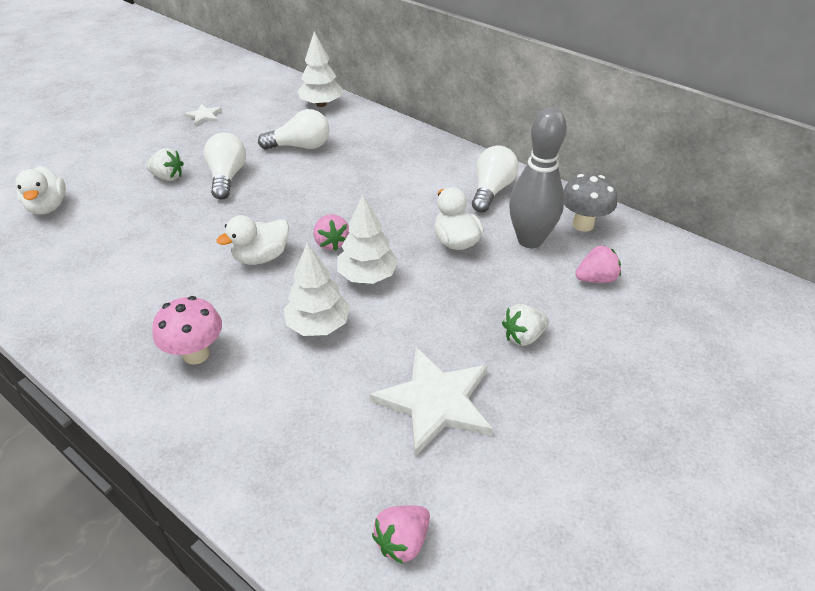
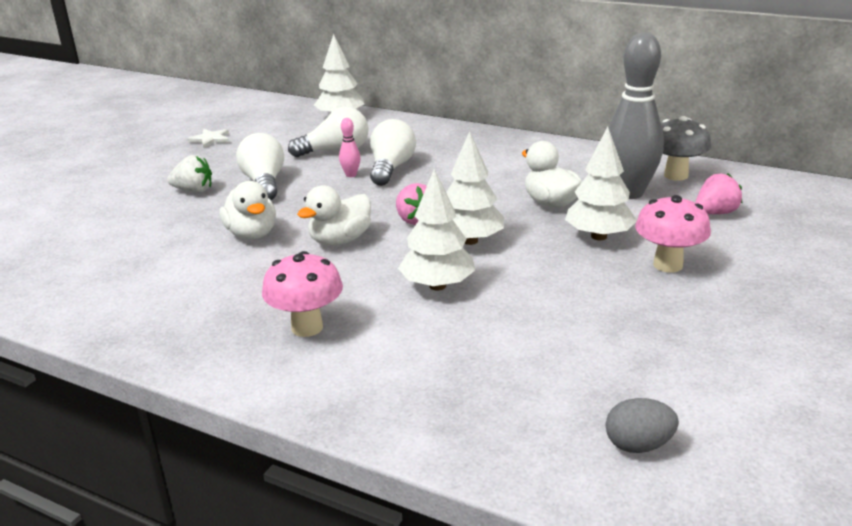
camera: 10 degrees left, 15 degrees down
(48, 207) = (58, 230): white duck -> white duck (252, 234)
(301, 178) = (351, 175): none -> pink bowling pin
(402, 541) = (638, 445): pink strawberry -> grey egg
(435, 402) = (605, 328): white star -> none
(479, 290) = (598, 236): none -> white tree
(491, 190) = (565, 161): white light bulb -> white light bulb (391, 168)
(523, 336) = (668, 265): white strawberry -> pink mushroom

